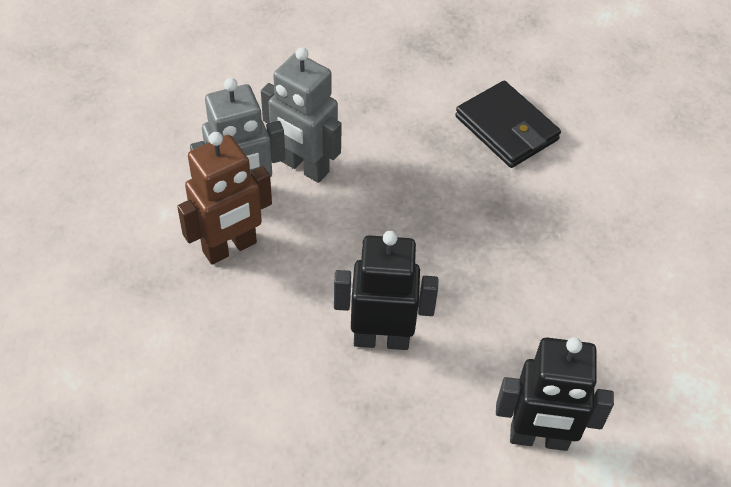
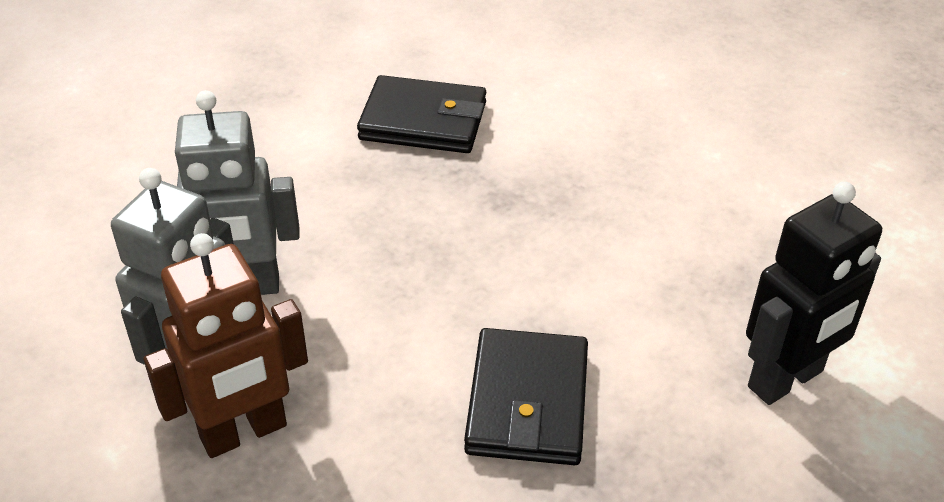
camera: 40 degrees left, 10 degrees down
(230, 248) = (244, 432): brown robot -> brown robot turned 45 degrees clockwise
(381, 338) = (528, 402): black robot -> black wallet

